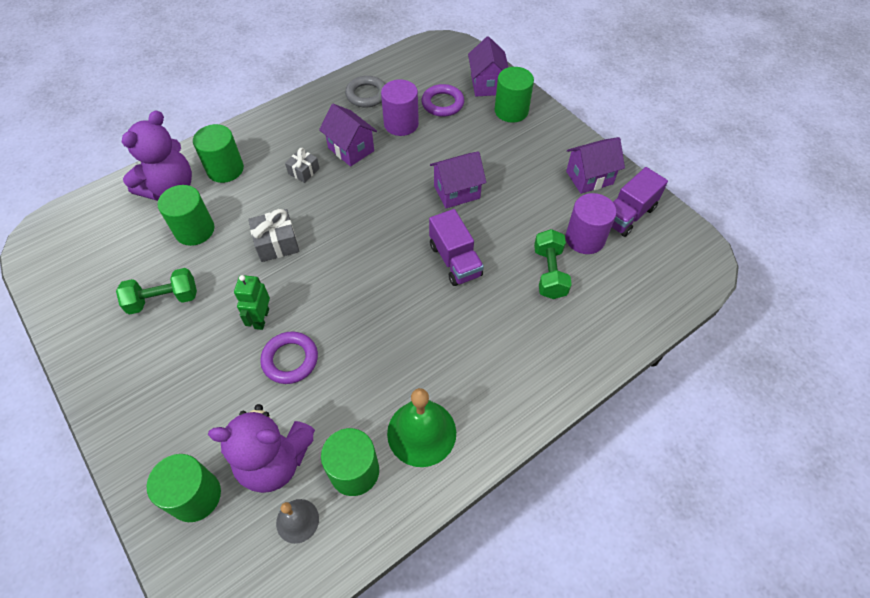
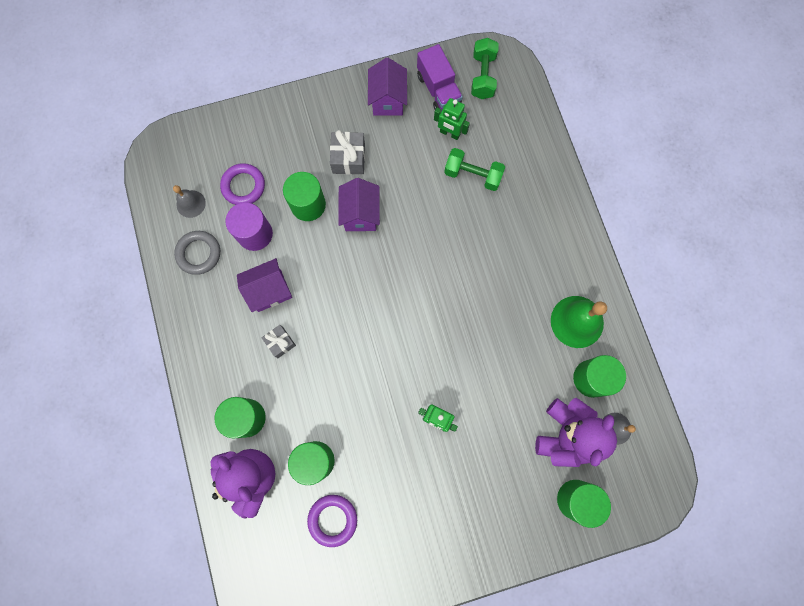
camera: 70 degrees left, 20 degrees up
(163, 299) = (386, 501): green dumbbell -> green dumbbell (483, 76)
(277, 243) = (359, 388): grey gift -> grey gift (348, 158)
(290, 360) = (484, 403): purple ring -> purple ring (333, 519)
(409, 77) = (191, 204): none -> grey bell
(455, 260) = (434, 243): purple truck -> none
(487, 84) = (235, 136): purple house -> none
(511, 111) = (280, 129): green cylinder -> green cylinder (308, 205)
(585, 238) = (449, 133): purple cylinder -> green robot

